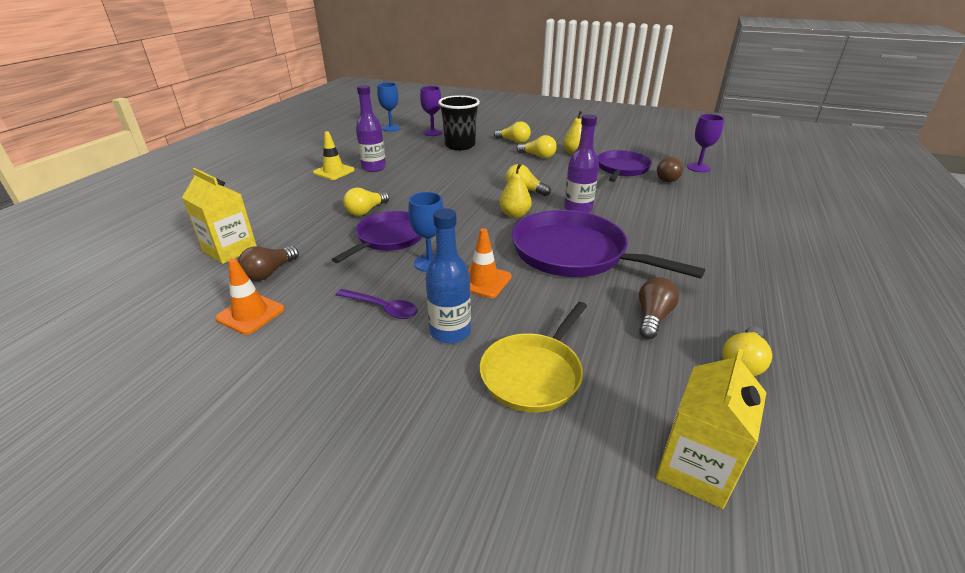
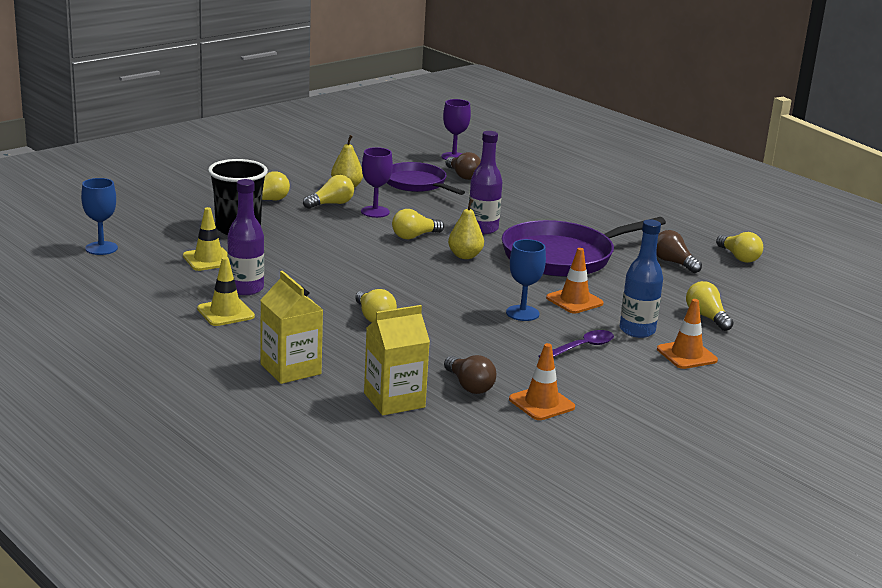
camera: 65 degrees left, 10 degrees down
(389, 238) = (453, 319): purple pan -> none
(405, 150) = (208, 259): none -> yellow traffic cone
(417, 380) = (686, 355): none -> orange traffic cone
(432, 132) = (163, 230): purple goblet -> purple goblet (375, 212)
(533, 374) = (706, 317): yellow pan -> yellow light bulb
(695, 469) = (812, 302): yellow carton -> yellow carton (290, 369)

